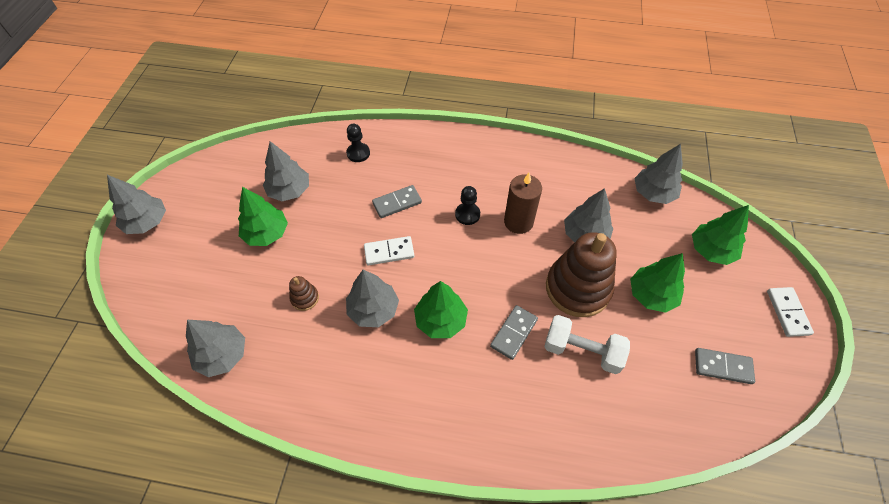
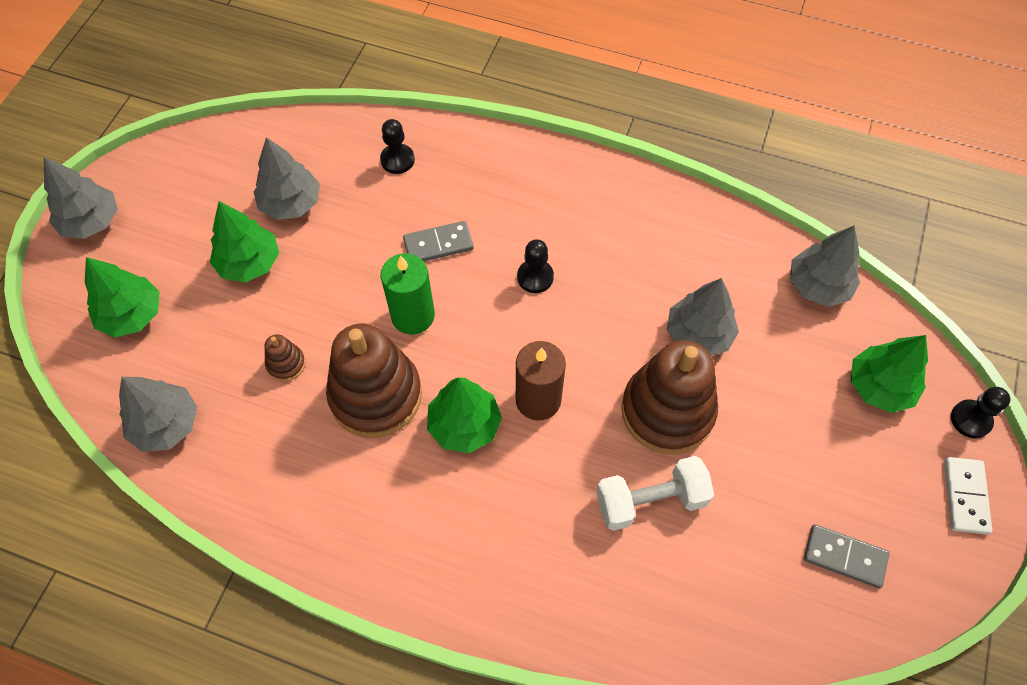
camera: 10 degrees right, 5 degrees up
(373, 310) = (376, 395): grey tree -> brown stacking toy
(389, 252) = (413, 316): white domino -> green candle
(513, 333) = (561, 459): grey domino -> none
(518, 222) = (606, 299): brown candle -> brown candle (538, 400)
(582, 351) = (650, 501): white dumbbell -> white dumbbell turned 45 degrees counterclockwise
(651, 295) = (772, 438): green tree -> green tree (132, 315)
(775, 262) = (970, 420): none -> black pawn

